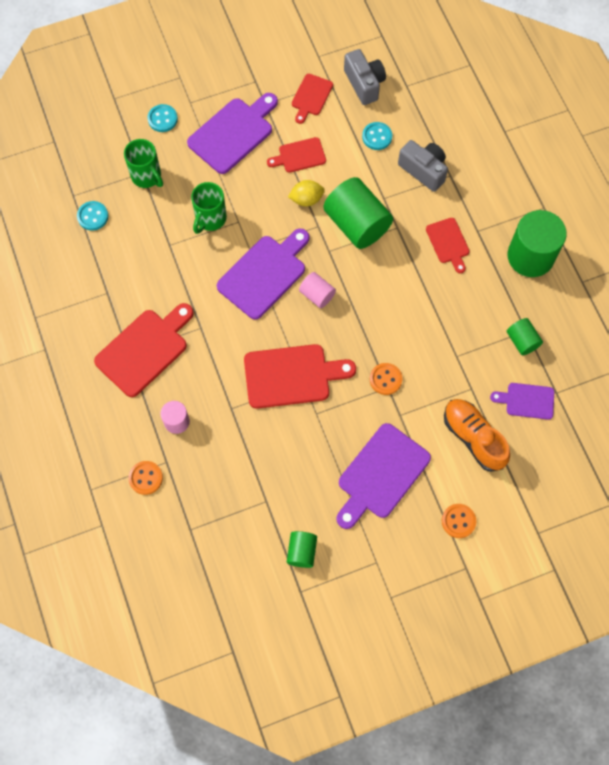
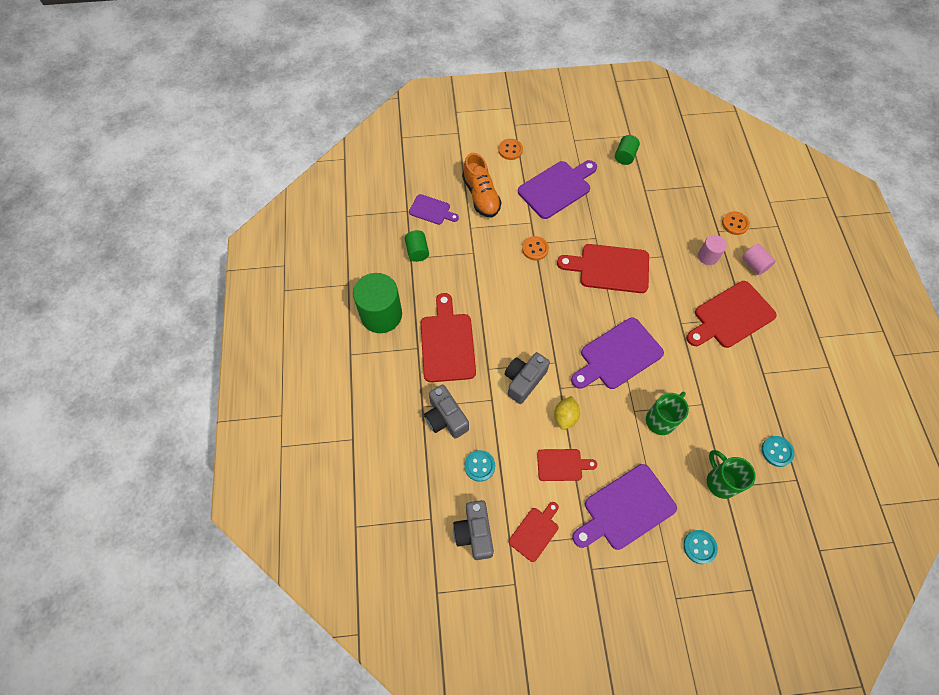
camera: 165 degrees left, 5 degrees down
(306, 199) = (565, 417): yellow lemon -> yellow lemon turned 75 degrees counterclockwise
(317, 295) = (575, 326): pink cylinder -> pink cylinder (754, 264)
(357, 224) = (524, 381): green cylinder -> grey camera
(448, 243) = (447, 343): red cutting board -> red cutting board, size x1.77

